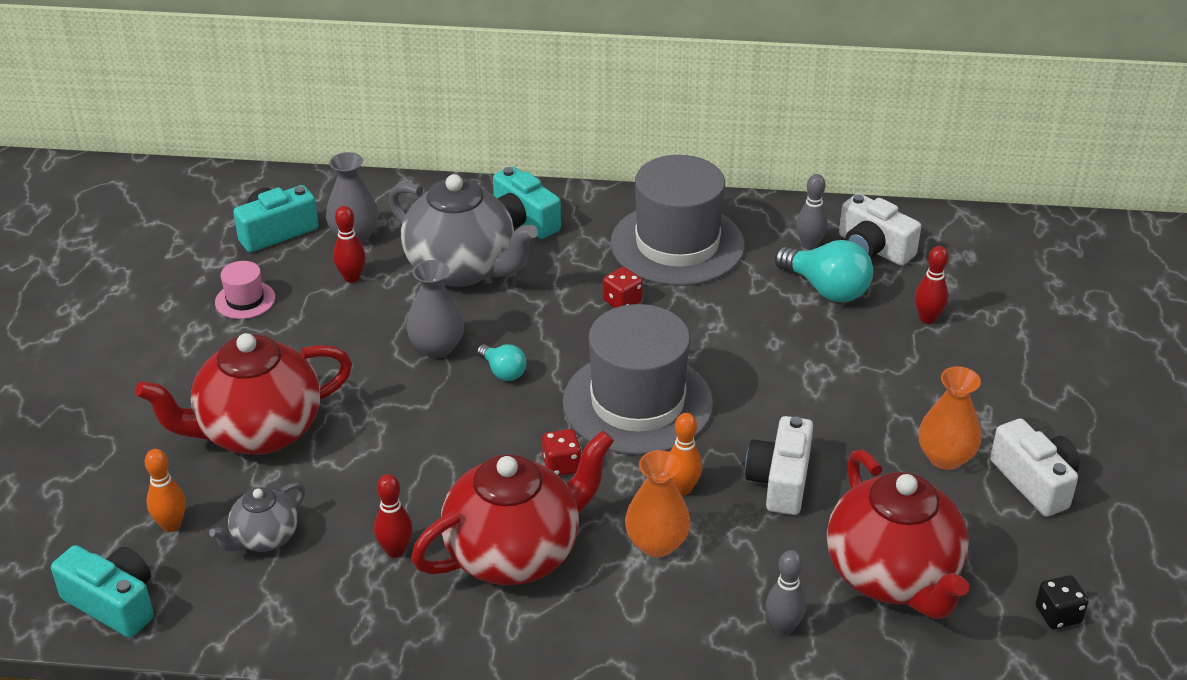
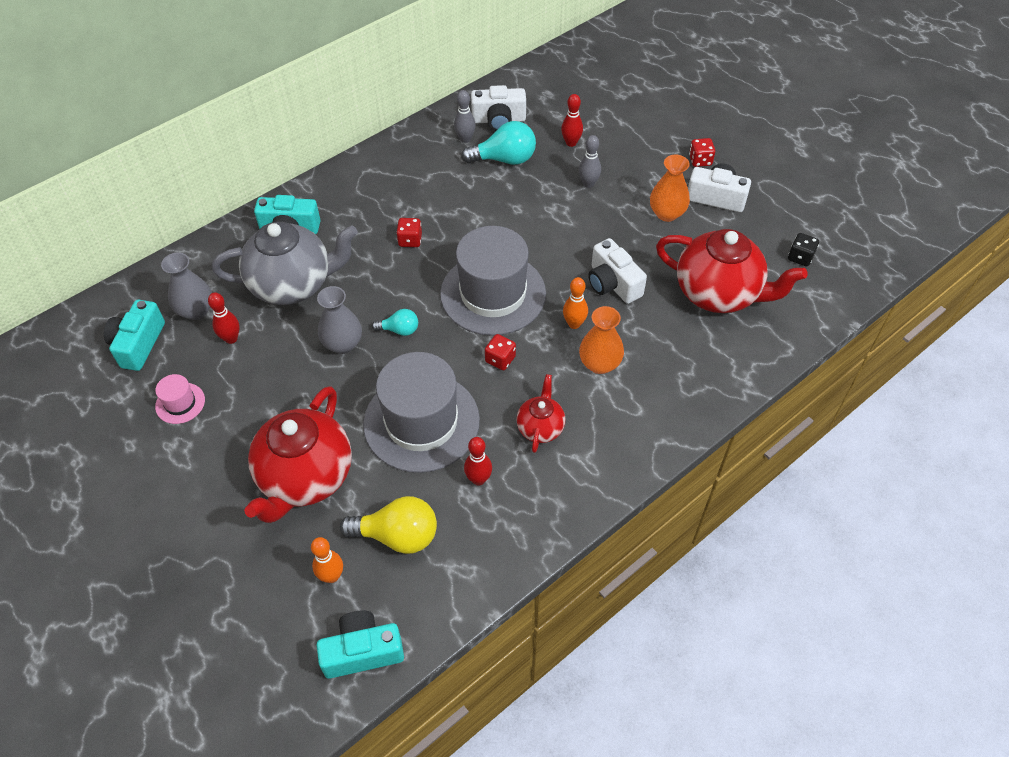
camera: 45 degrees left, 15 degrees up
(264, 538) = (397, 536): grey teapot -> yellow light bulb
(515, 553) = (540, 427): red teapot -> red teapot, size x0.51
(677, 244) = (396, 185): grey hat -> grey hat (421, 422)
(783, 627) = (706, 359): grey bowling pin -> grey bowling pin (588, 184)
(1069, 432) = (700, 160): none -> red dice

